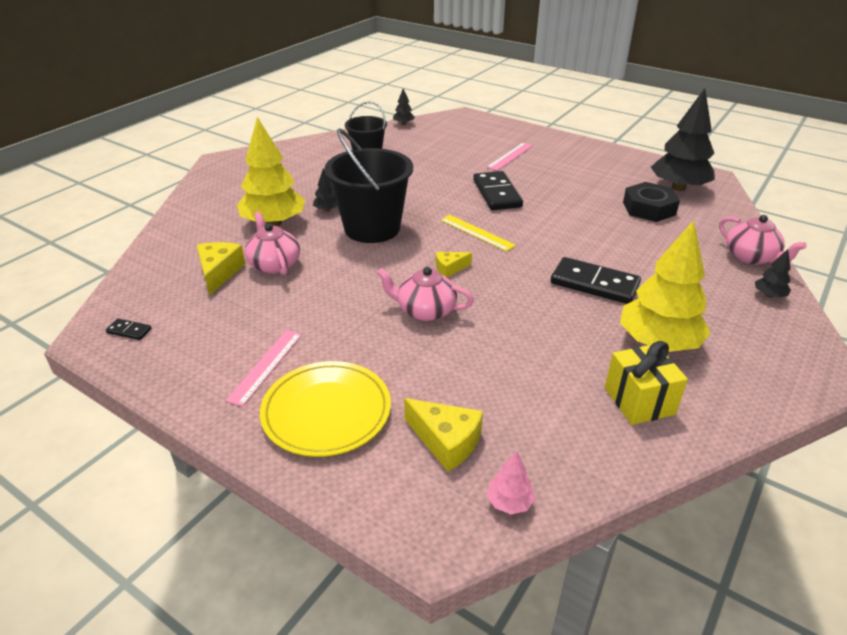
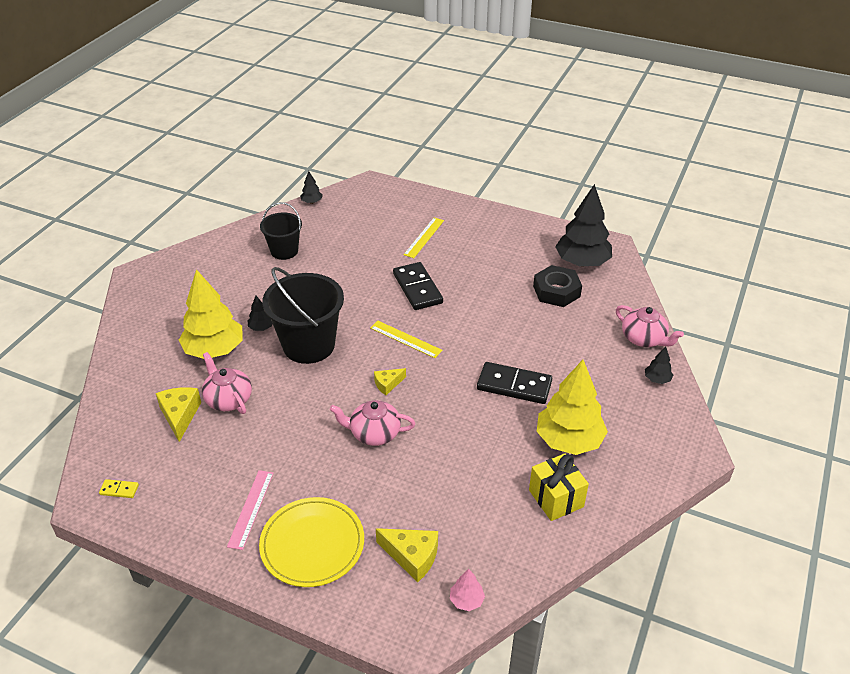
camera: 10 degrees left, 5 degrees up
(129, 331) = (119, 490): black domino -> yellow domino
(510, 156) = (424, 237): pink ruler -> yellow ruler

